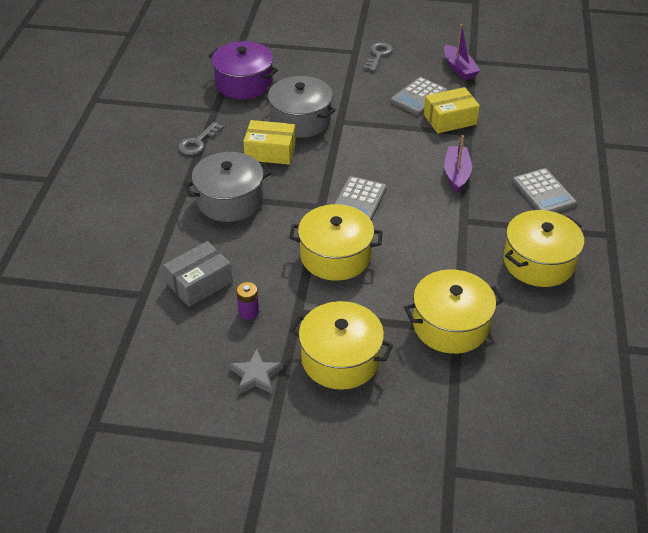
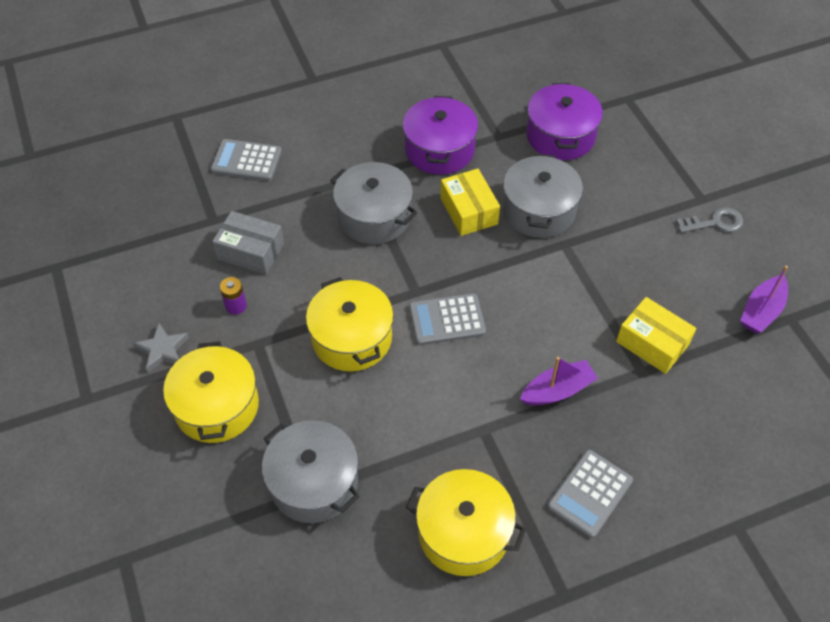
camera: 60 degrees right, 10 degrees up
(198, 142) = (439, 149): grey key -> purple pot
(419, 97) = (669, 295): grey calculator -> grey calculator (246, 161)
(450, 325) = (314, 482): yellow pot -> grey pot

